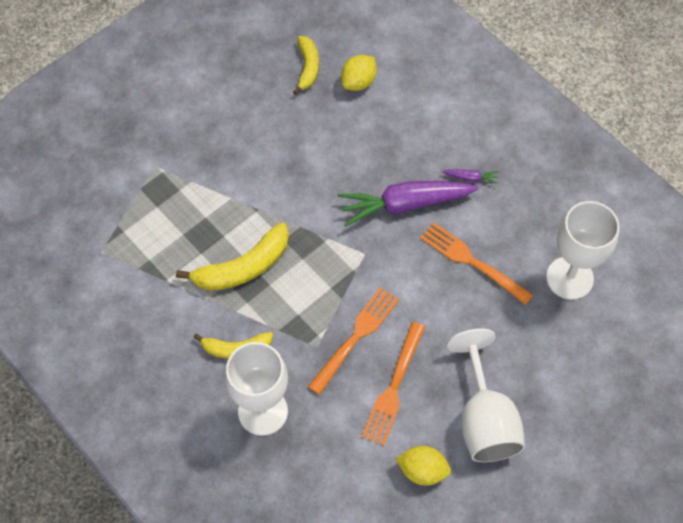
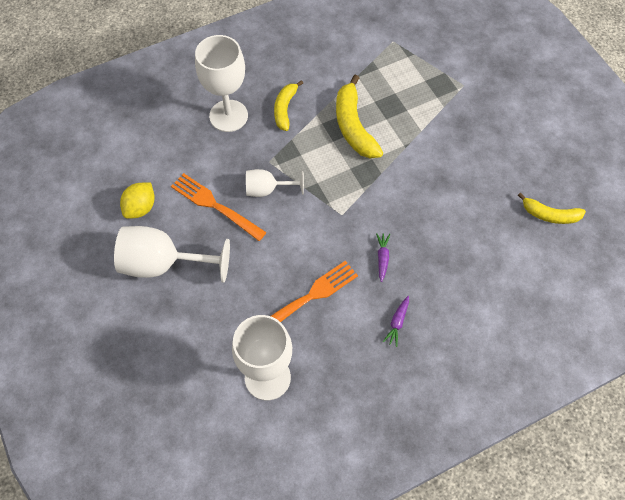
camera: 105 degrees right, 0 degrees up
(356, 337) = (267, 190): orange fork -> white goblet
(358, 82) = (526, 253): yellow lemon -> none
(405, 204) = (382, 258): purple carrot -> purple carrot, size x0.41

